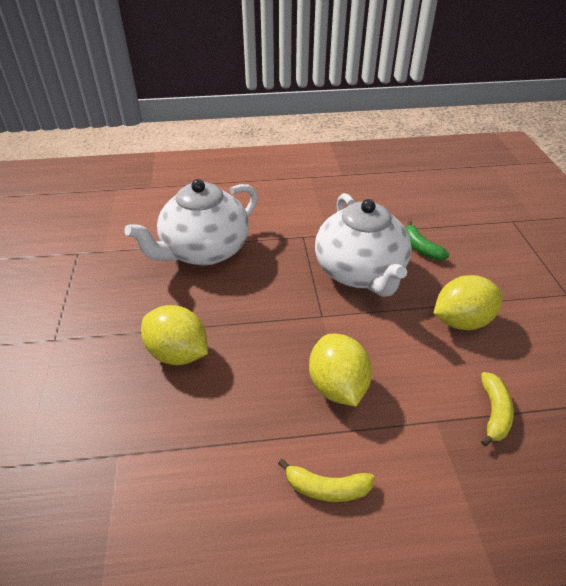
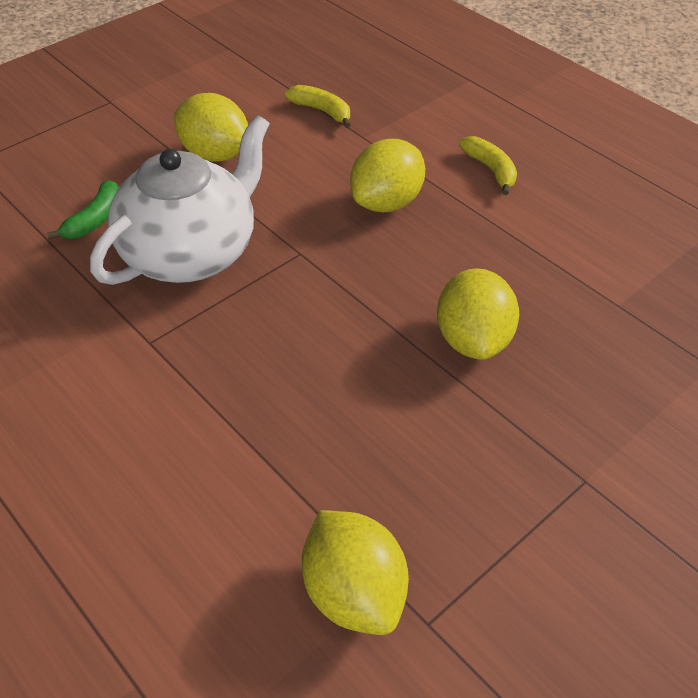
camera: 125 degrees left, 5 degrees up
(113, 241) = (354, 592): none -> yellow lemon
(204, 250) = (274, 438): white teapot -> none
(494, 413) = (322, 111): yellow banana -> yellow banana turned 60 degrees clockwise

